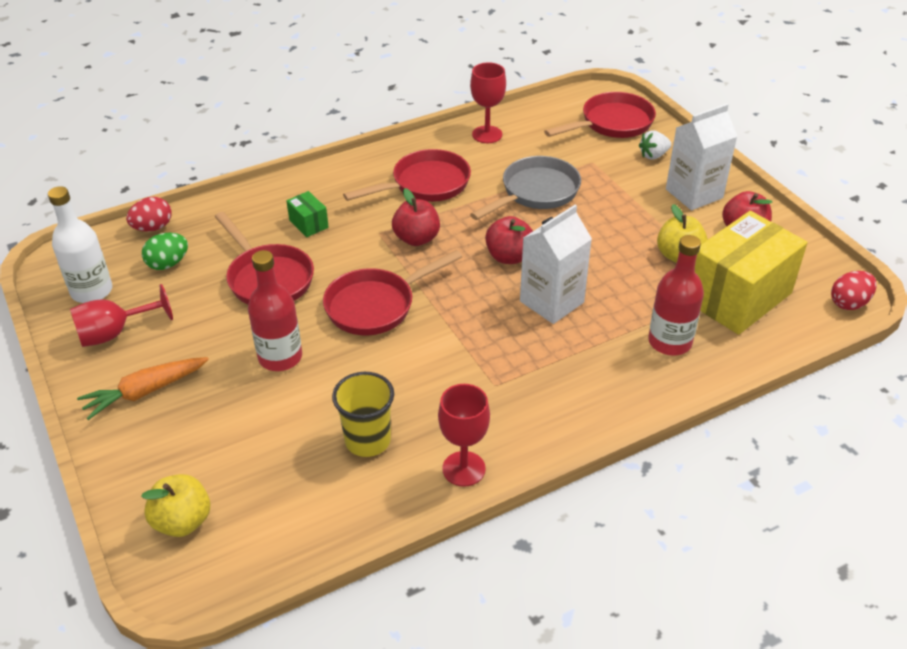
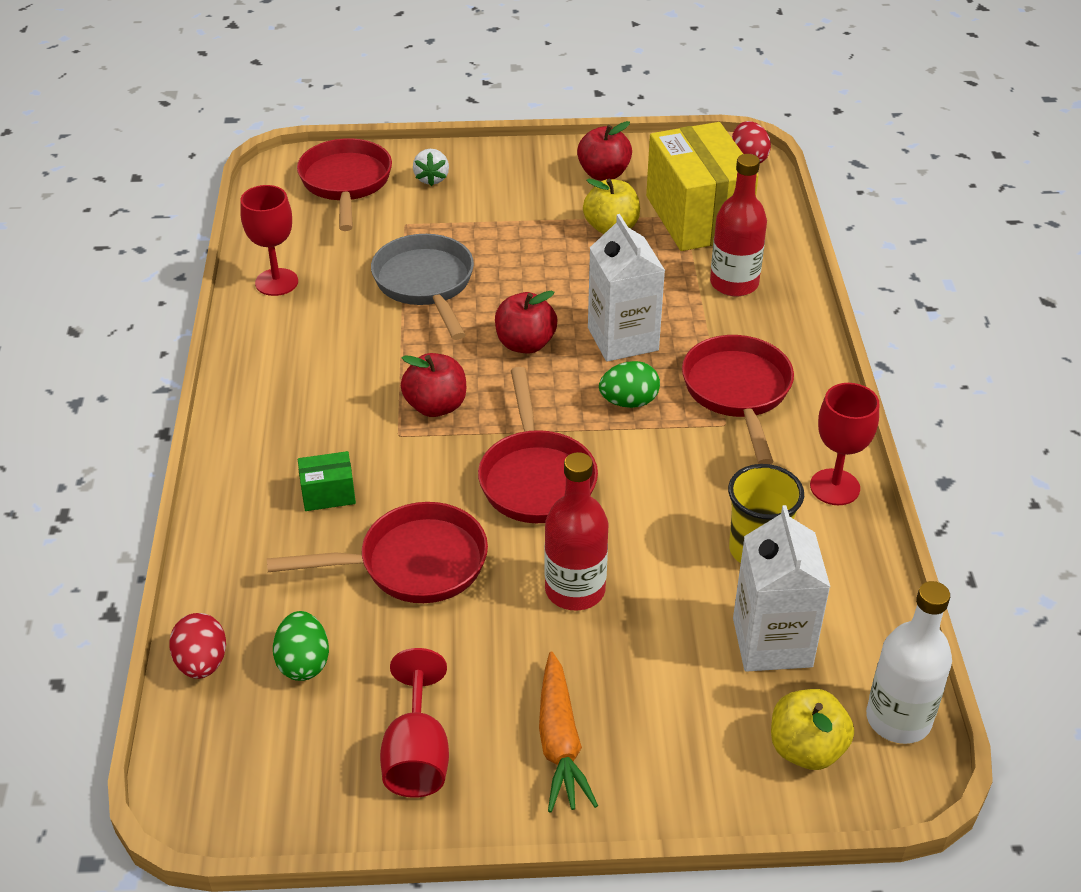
camera: 65 degrees left, 0 degrees up
(92, 291) = (302, 766): white bottle -> white bottle (898, 719)
(425, 184) = (334, 366): red pan -> red pan (738, 392)
(484, 326) = (629, 402): none -> green egg
(694, 193) = (520, 179): white carton -> white carton (772, 642)

